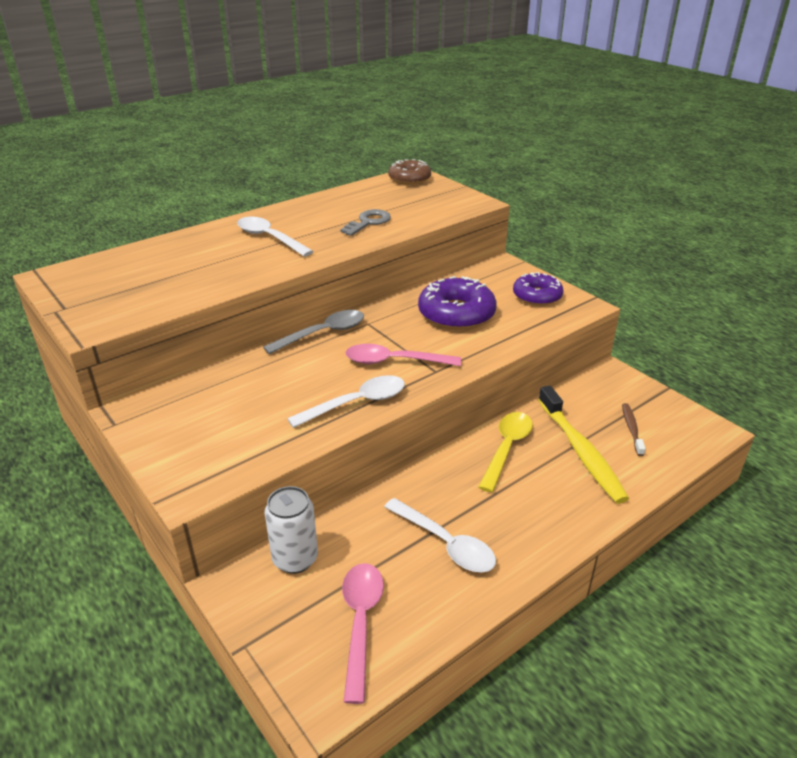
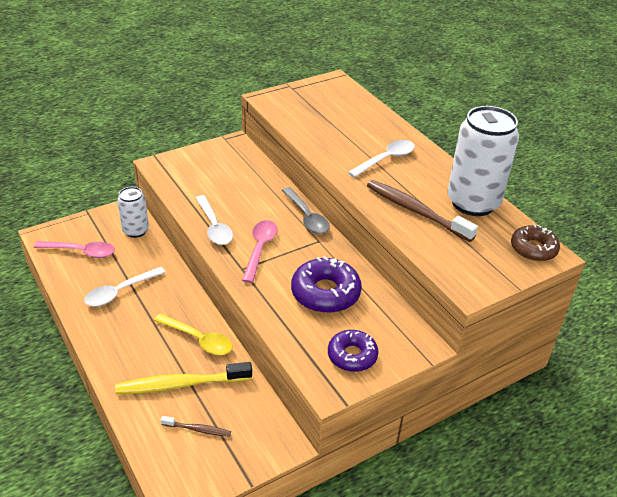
camera: 95 degrees right, 5 degrees up
(346, 198) = (473, 203): none -> white can
(368, 222) = (416, 211): grey key -> brown toothbrush

